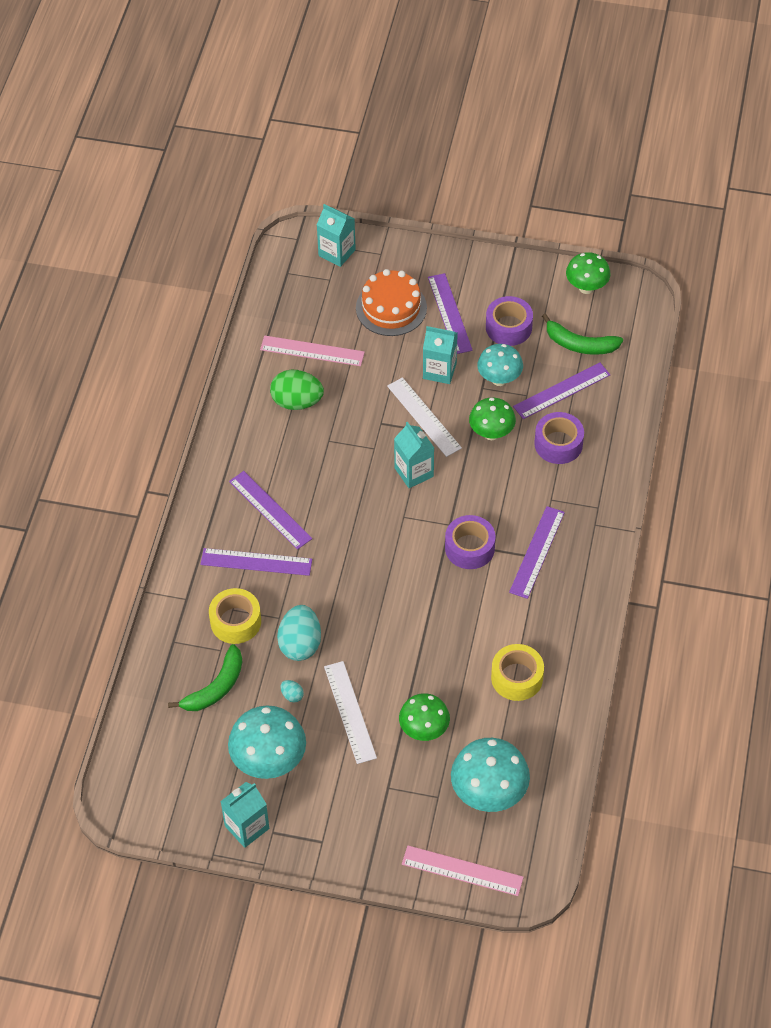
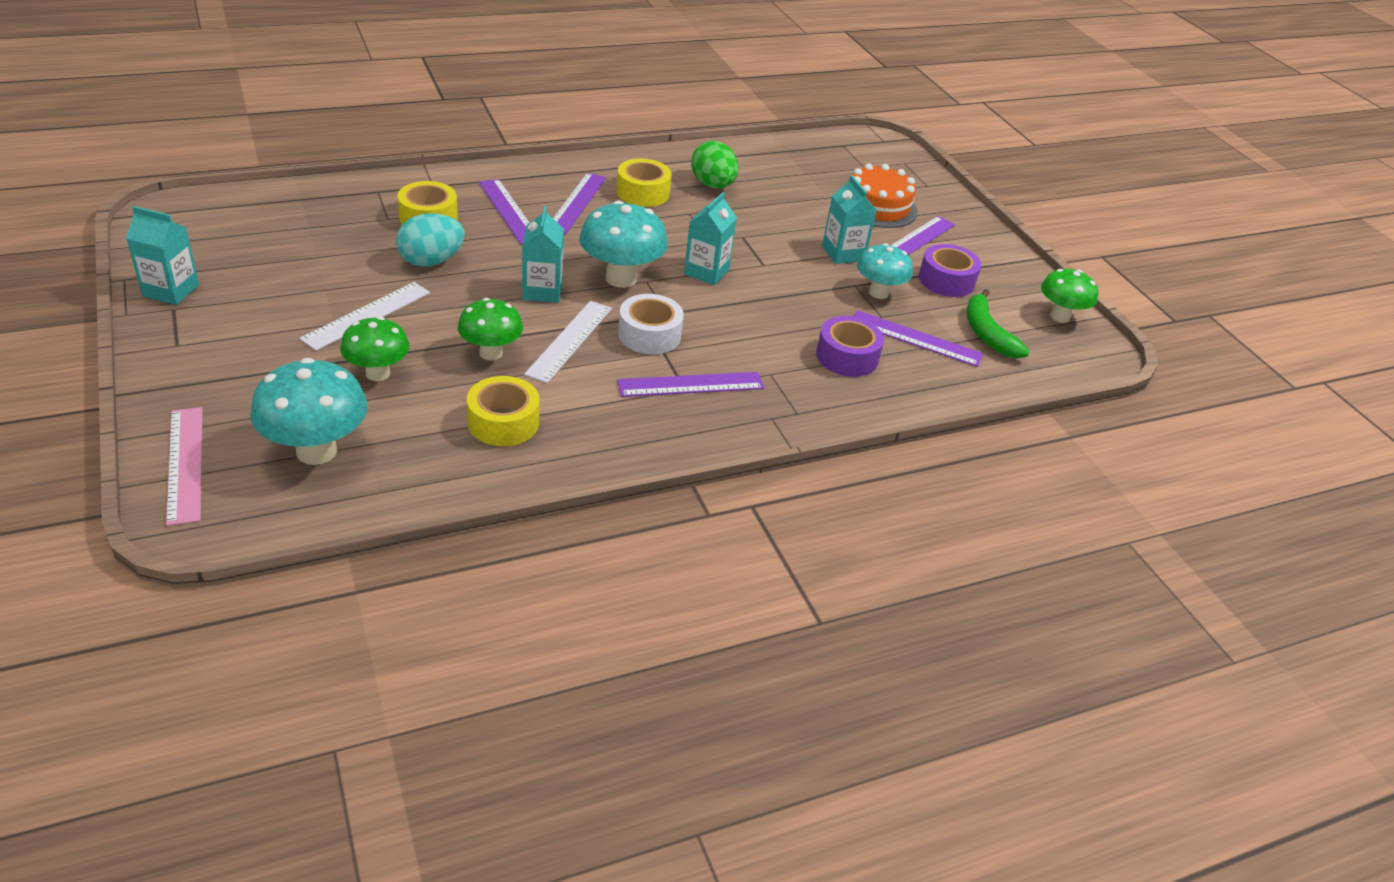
camera: 50 degrees right, 15 degrees down
(215, 687) = (340, 227): green banana -> none
(269, 761) = (266, 282): turquoise mushroom -> turquoise mushroom (621, 278)
(281, 456) = (643, 193): none -> yellow tape
(292, 695) = (362, 273): turquoise egg -> none
(312, 351) = (777, 178): pink ruler -> none
(337, 252) = (897, 163): turquoise carton -> turquoise carton (542, 291)
(424, 417) = (778, 259): white ruler -> white ruler (569, 340)
(469, 548) = (649, 335): purple tape -> white tape
(491, 433) = (808, 307): green mushroom -> green mushroom (491, 353)

